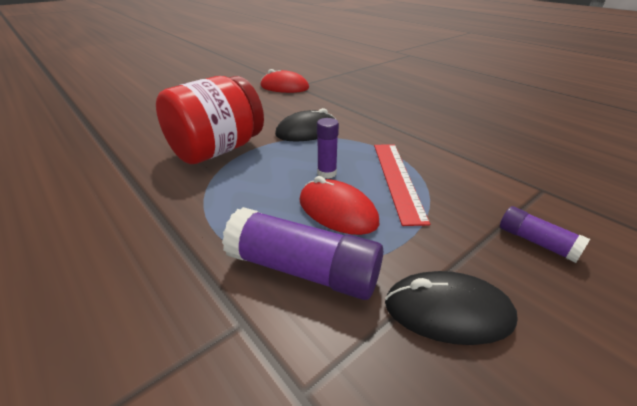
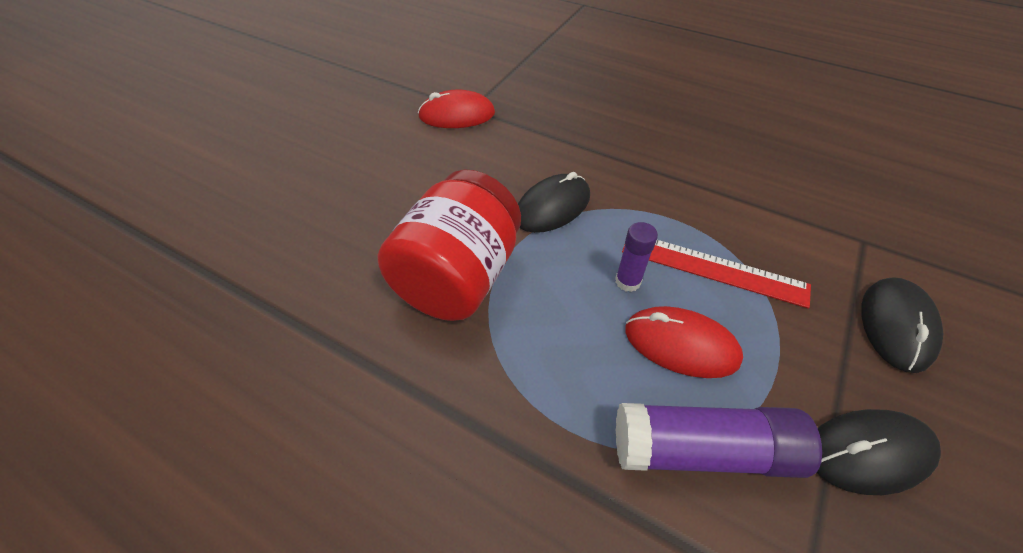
camera: 20 degrees left, 15 degrees up
(397, 179) = (713, 268): red ruler -> red ruler turned 45 degrees counterclockwise
(536, 242) = (896, 326): purple glue stick -> black mouse

